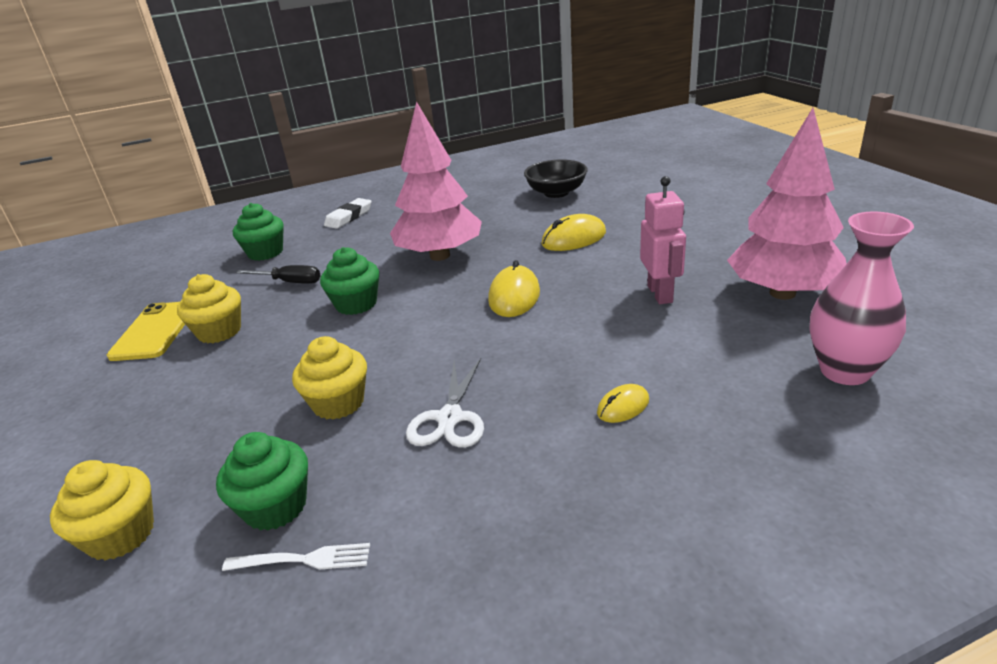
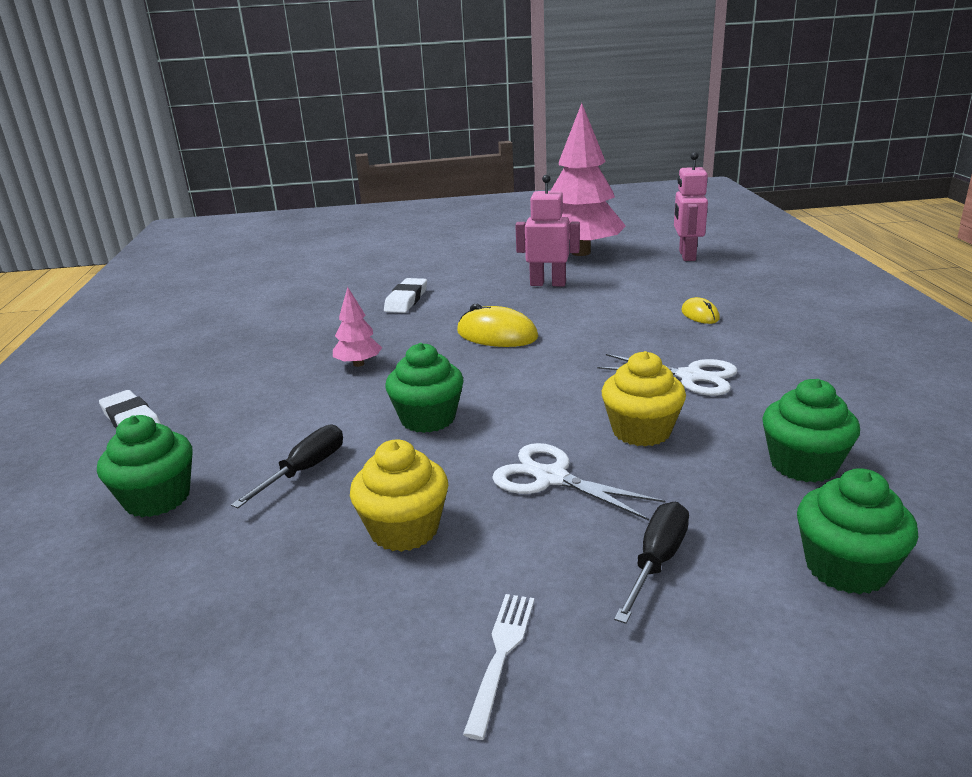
camera: 75 degrees left, 5 degrees down
(121, 534) = (846, 568): yellow cupcake -> green cupcake
(155, 331) = (338, 606): yellow phone -> none
(159, 435) = (657, 561): none -> black screwdriver
(270, 372) = (551, 478): none -> white scissors
(303, 560) = (872, 448): white fork -> white fork (501, 655)
(440, 256) = (358, 364): pink tree -> pink tree, size x0.43
(556, 193) = (282, 295): black bowl -> none
(574, 239) = (406, 300): yellow mouse -> white eraser
(844, 371) = (686, 256): pink vase -> pink robot

